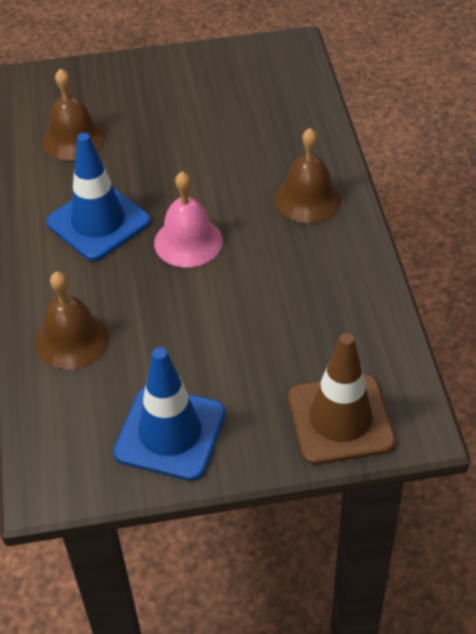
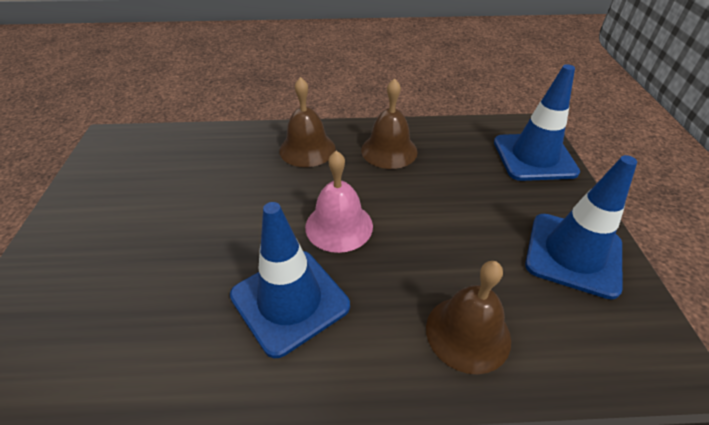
camera: 85 degrees left, 5 degrees down
(73, 139) = (130, 323): brown bell -> brown bell (389, 150)
(340, 419) = (534, 157): brown traffic cone -> blue traffic cone

